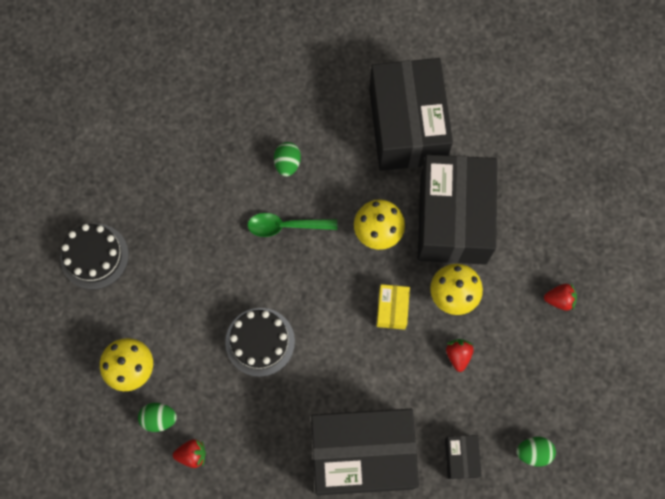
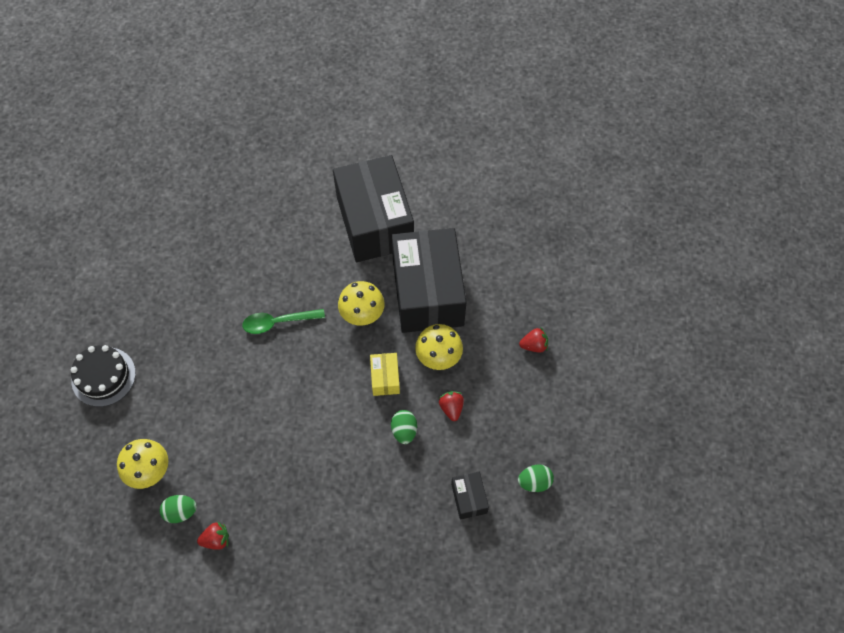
camera: 10 degrees left, 10 degrees down
(260, 342) = (267, 426): black cake -> none
(287, 163) = (272, 269): green egg -> green egg (404, 431)
(362, 454) = (377, 511): black box -> none

